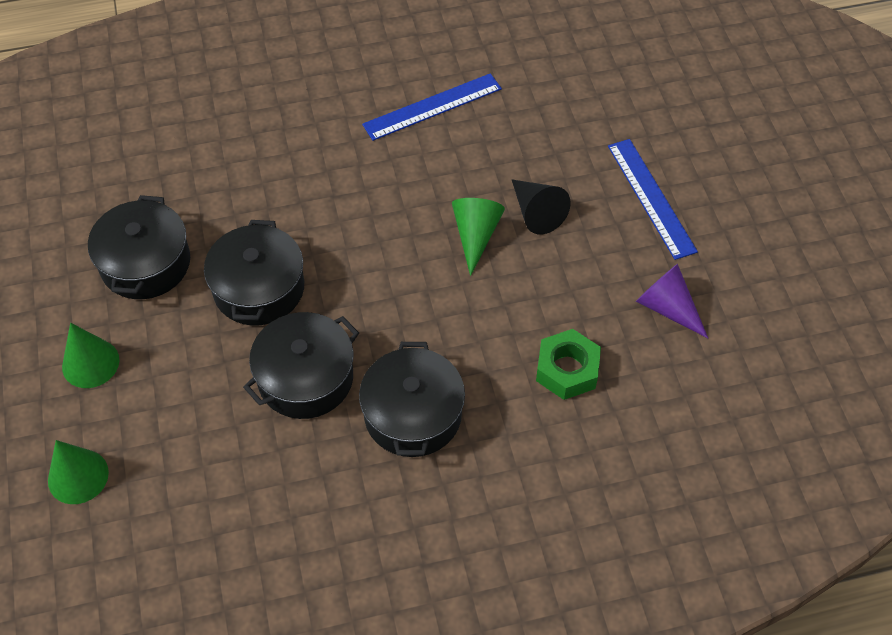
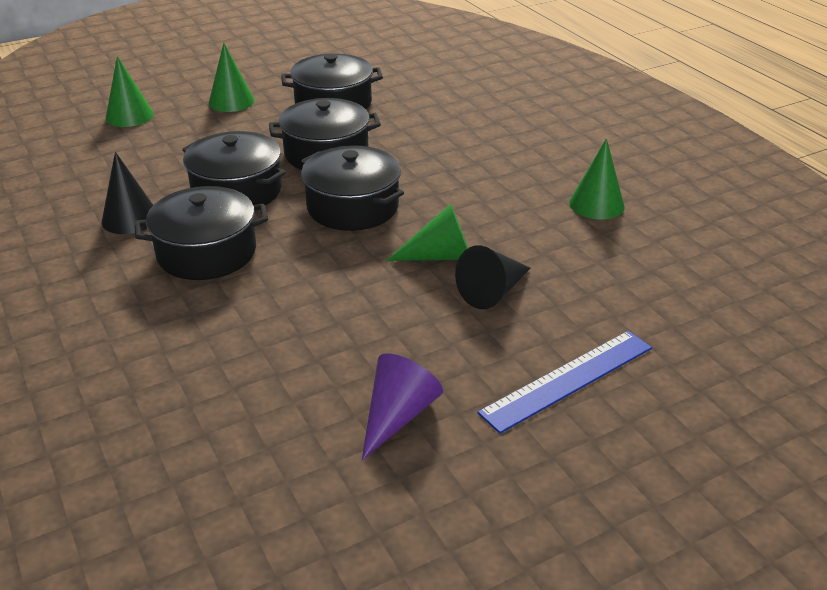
camera: 75 degrees right, 20 degrees down
(326, 480) = (130, 218): none -> black cone
(373, 284) = (352, 207): none -> black pot
(432, 107) = (596, 204): blue ruler -> green cone
(567, 370) = (282, 344): green nut -> none

